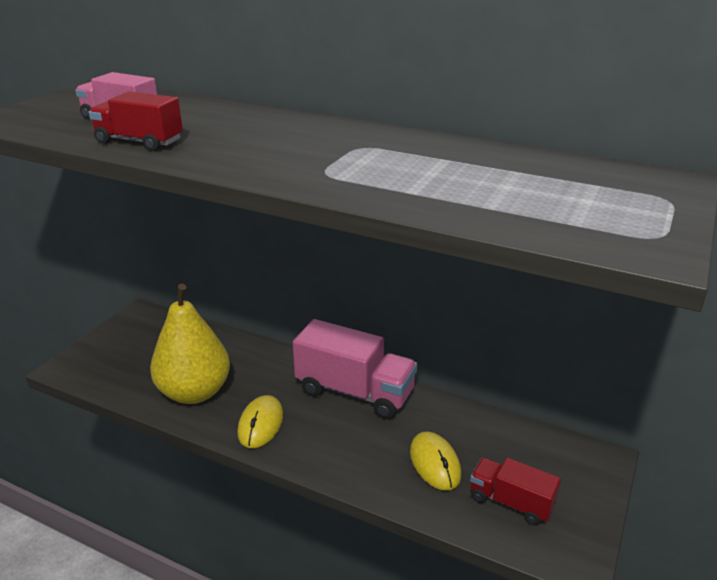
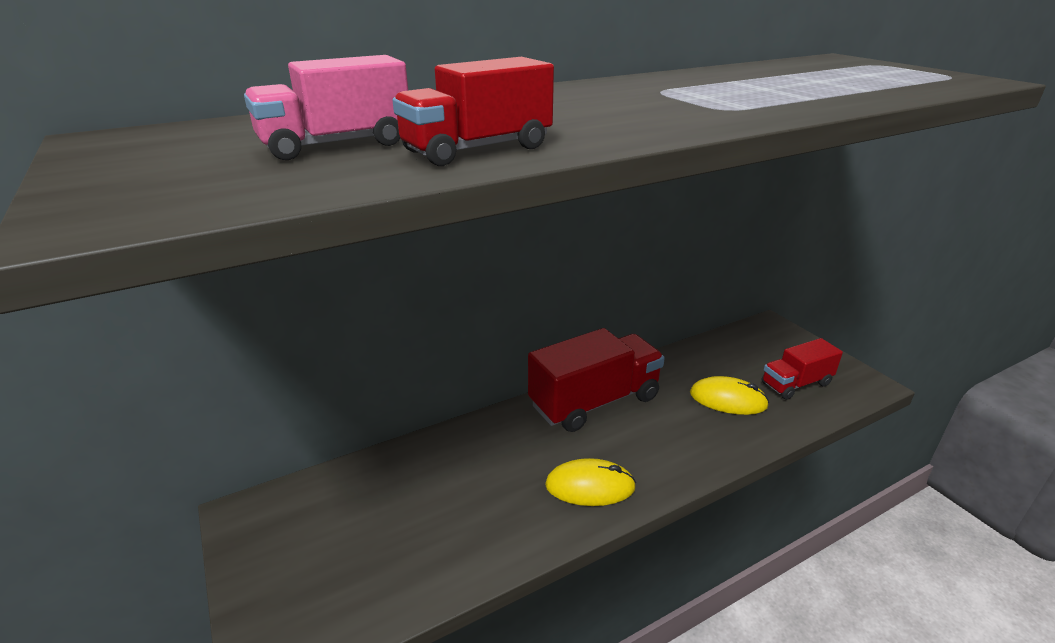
camera: 55 degrees left, 0 degrees up
(194, 392) = (482, 521): yellow pear -> none
(261, 424) = (590, 486): yellow mouse -> yellow mouse turned 45 degrees counterclockwise
(354, 392) = (594, 402): pink truck -> red truck

